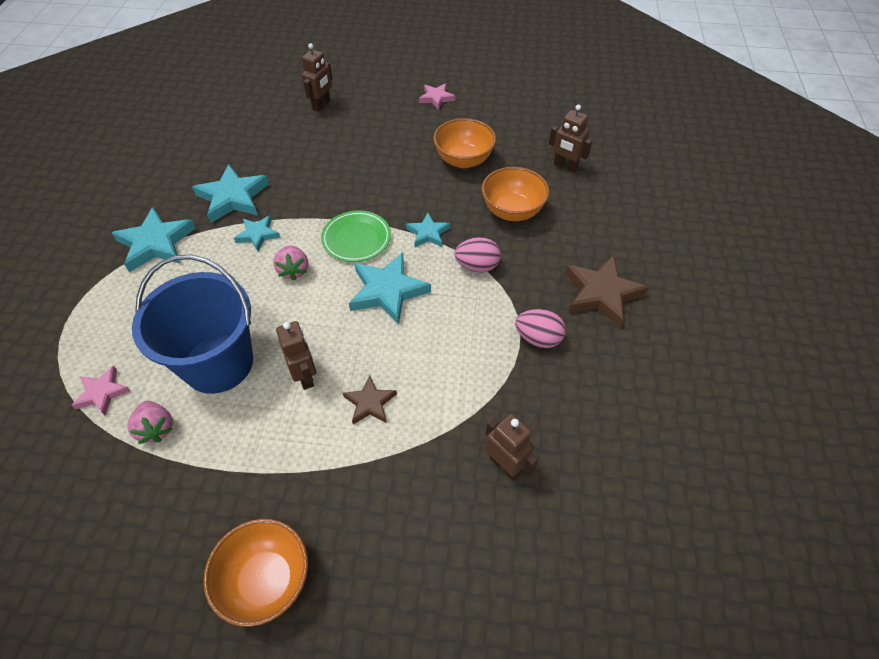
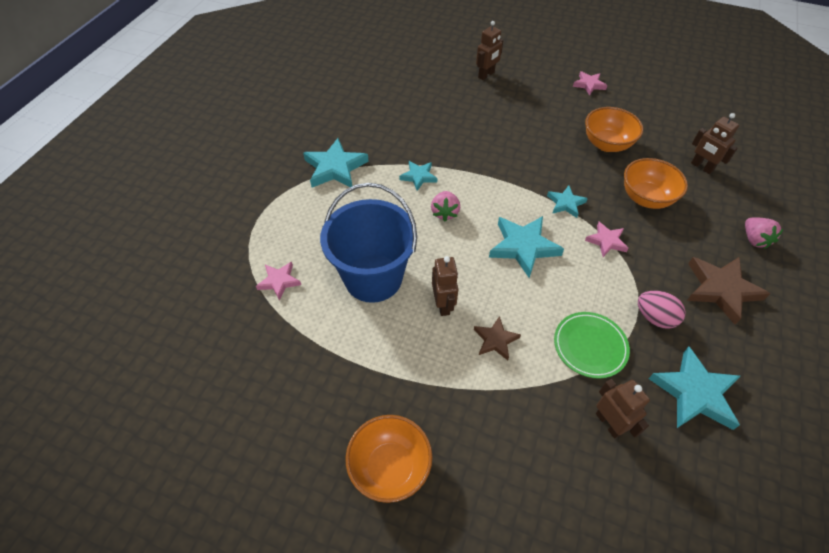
camera: 15 degrees right, 0 degrees up
(156, 428) = (317, 320): pink strawberry -> pink strawberry (754, 239)
(233, 197) = (402, 141): turquoise star -> turquoise star (695, 393)
(356, 239) = (502, 196): green plate -> green plate (590, 346)
(477, 266) = (606, 241): pink egg -> pink star

